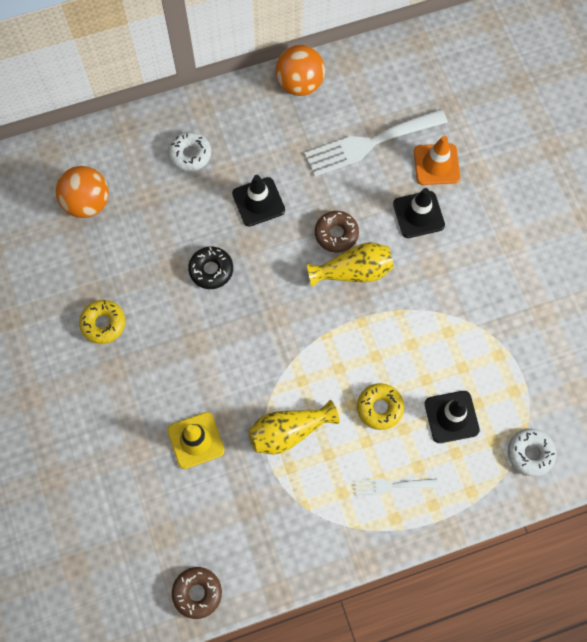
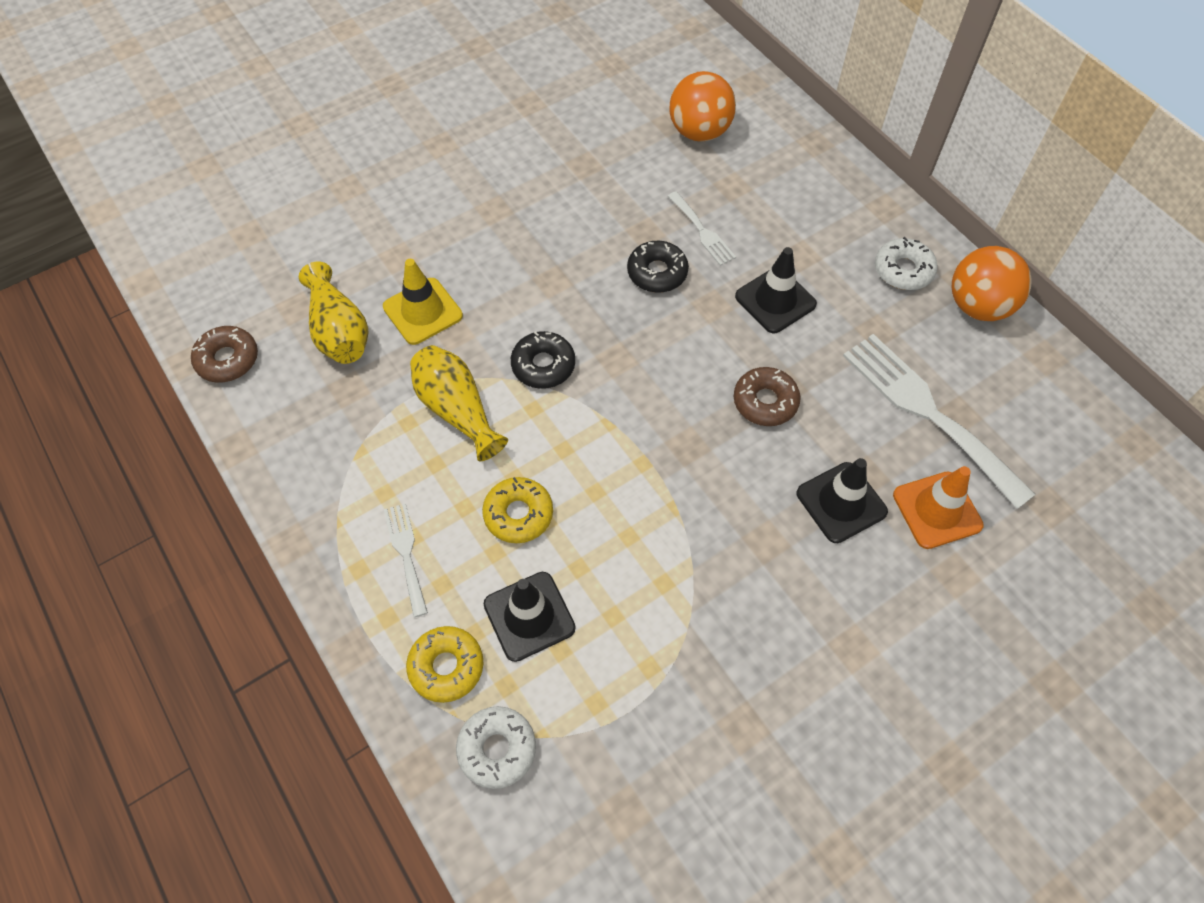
camera: 75 degrees right, 10 degrees down
(103, 324) = (549, 185): yellow donut -> yellow donut (446, 667)
(184, 229) = (702, 231): none -> white fork
(190, 154) = (810, 212): white donut -> white donut (903, 270)
(268, 366) = (543, 365): none -> black donut
(353, 271) = (715, 435): yellow vase -> yellow vase (339, 331)

